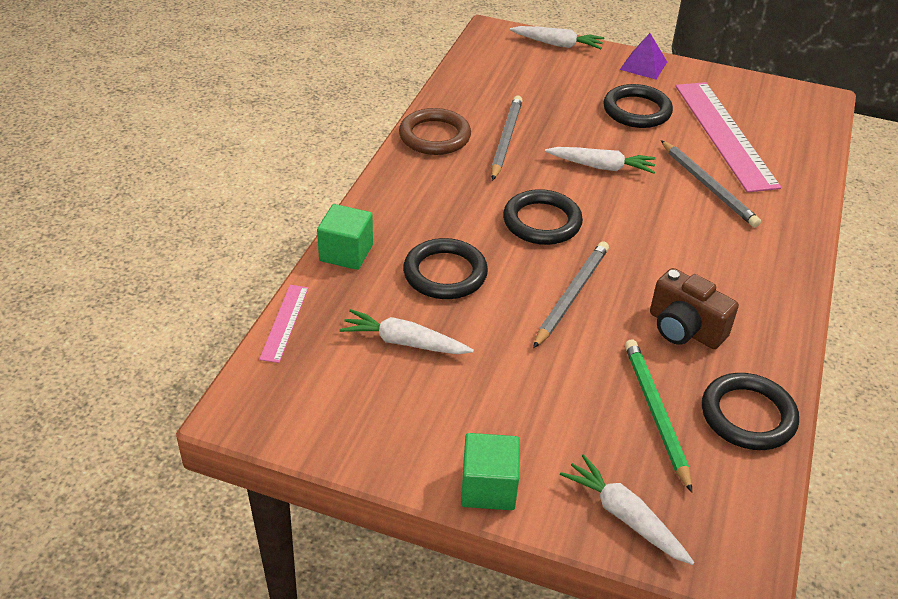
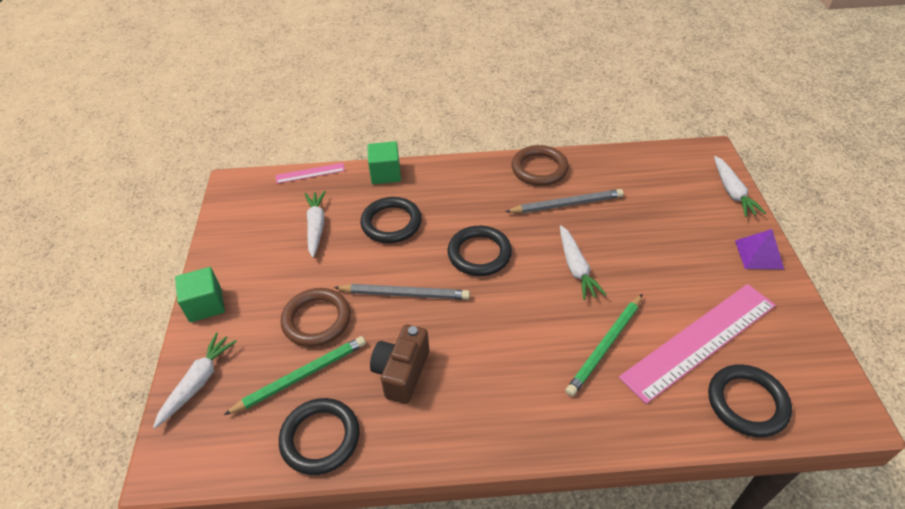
camera: 70 degrees right, 5 degrees up
(573, 380) = (317, 320): none -> brown ring
(637, 111) = (679, 268): black ring -> black ring (747, 403)
(708, 186) = (605, 346): grey pencil -> green pencil

